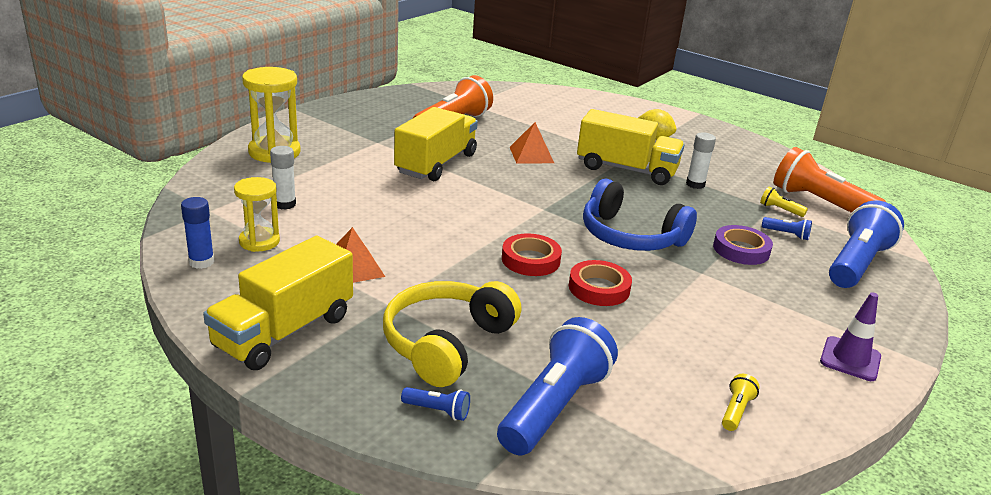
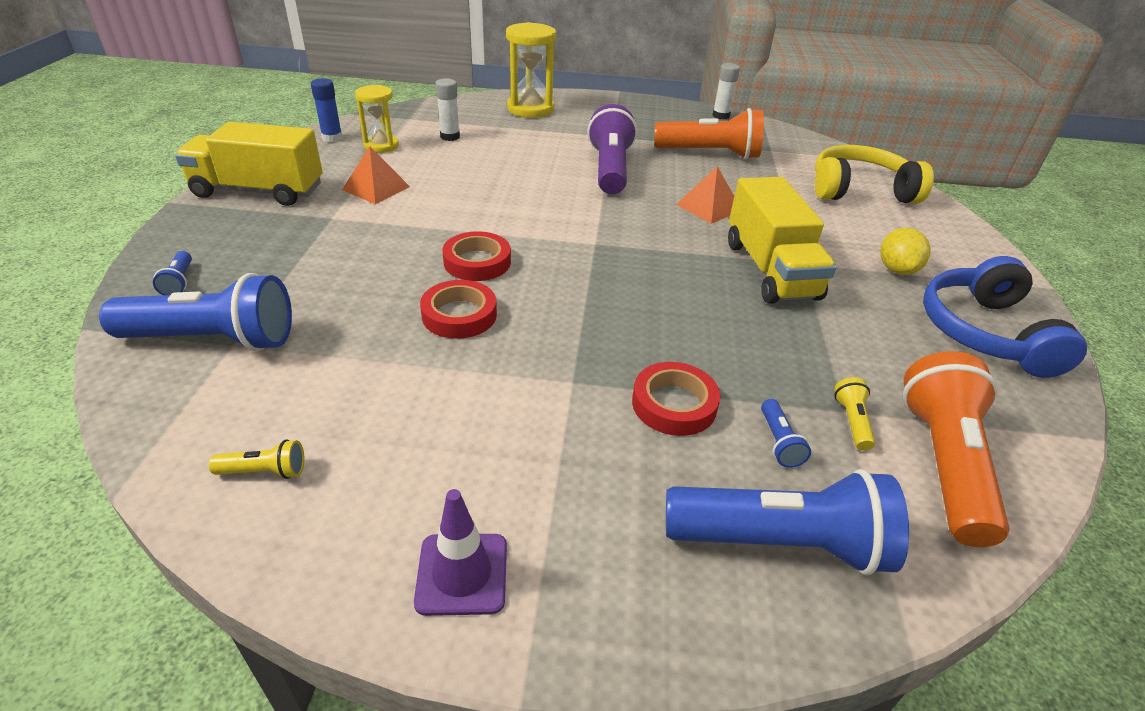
camera: 60 degrees right, 10 degrees up
(436, 164) = (610, 169): yellow truck -> purple flashlight
(446, 343) = (287, 259): yellow headphones -> yellow headphones (859, 190)
(630, 236) = (601, 309): blue headphones -> blue headphones (984, 333)
(695, 184) = (812, 328): white glue stick -> white glue stick (721, 116)
(741, 250) = (674, 404): purple tape -> red tape

